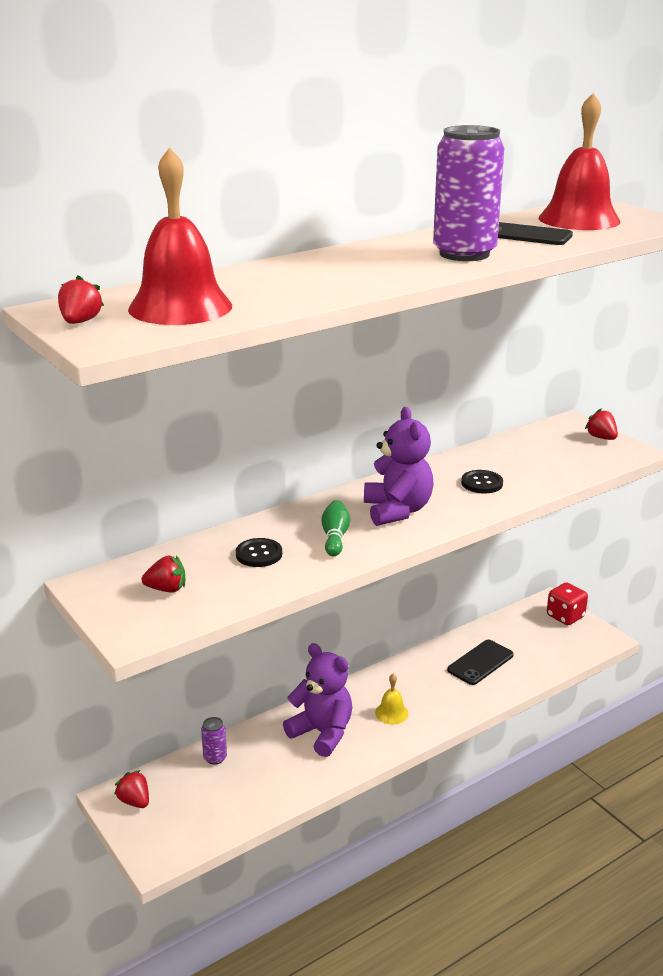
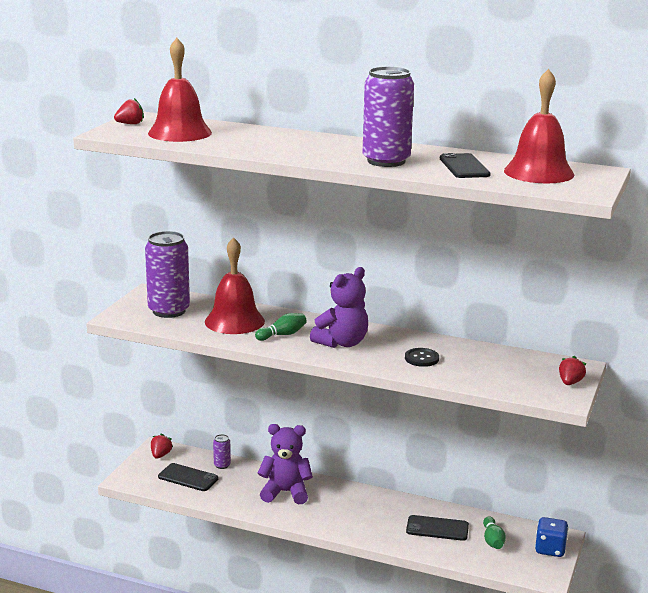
camera: 55 degrees right, 5 degrees down
(167, 589) = (169, 311): red strawberry -> purple can
(212, 798) = (188, 478): none -> black phone
(259, 554) = (234, 321): black button -> red bell
(322, 733) = (285, 492): purple teddy bear -> purple teddy bear turned 90 degrees counterclockwise
(391, 713) = (336, 511): yellow bell -> none
(527, 640) = (493, 540): none -> green bowling pin
(565, 616) = (550, 549): red dice -> blue dice

